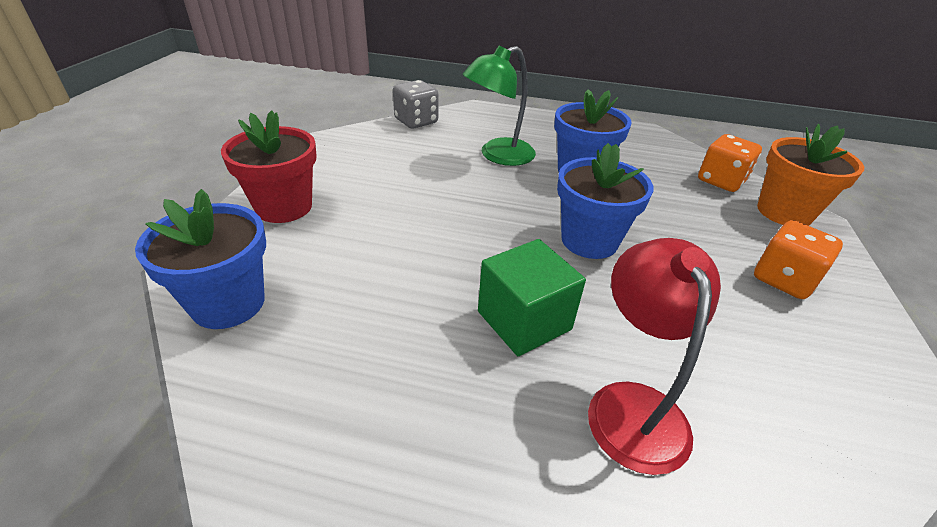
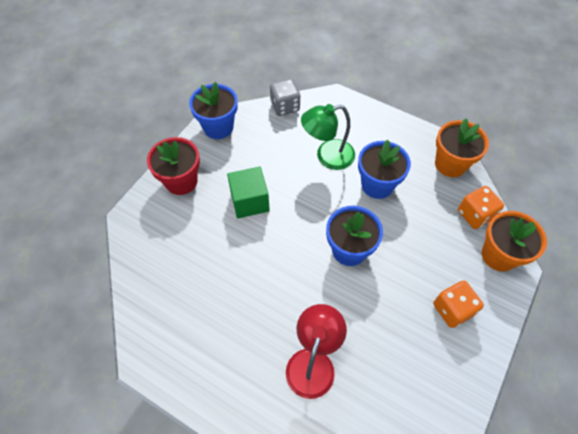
camera: 20 degrees right, 20 degrees up
(228, 303) = (143, 249): blue flower pot -> blue flower pot (218, 127)
(524, 320) = (283, 298): green cube -> green cube (249, 201)
(654, 144) = (450, 164): none -> orange flower pot

